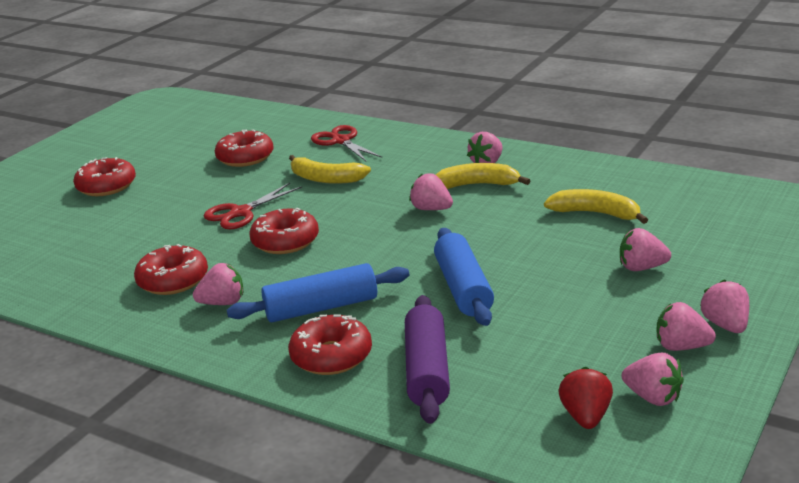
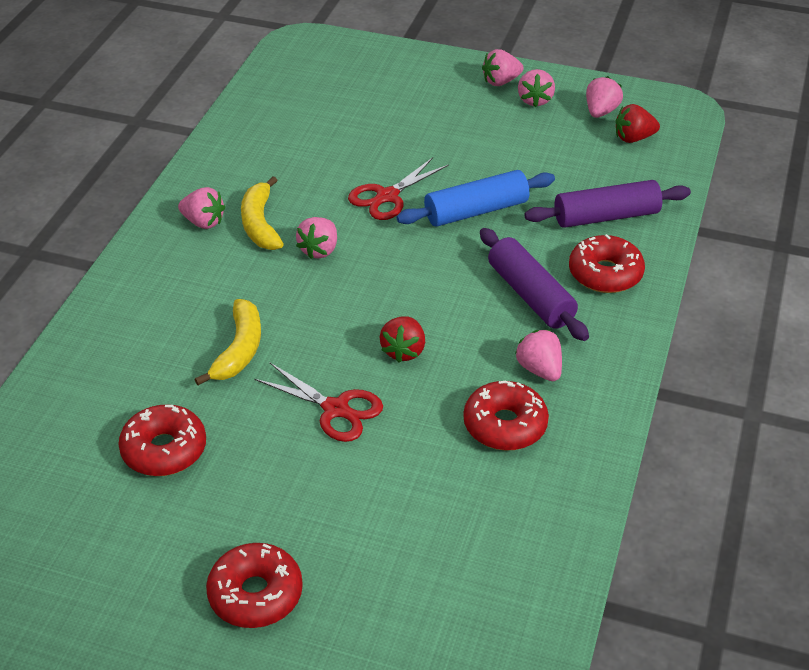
camera: 105 degrees left, 15 degrees up
(285, 241) = (403, 351): red donut -> red strawberry
(321, 307) = (530, 295): blue rolling pin -> purple rolling pin
(341, 141) = (120, 358): red scissors -> red scissors (387, 196)
(596, 213) = (324, 144): yellow banana -> none
(641, 268) = (422, 118): pink strawberry -> none

